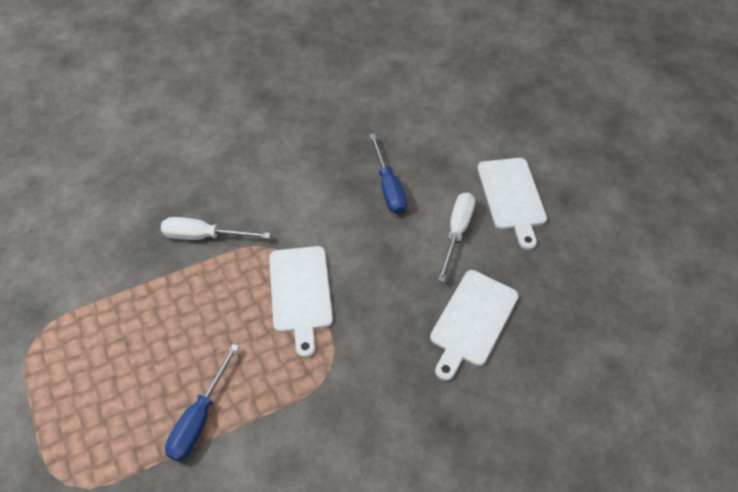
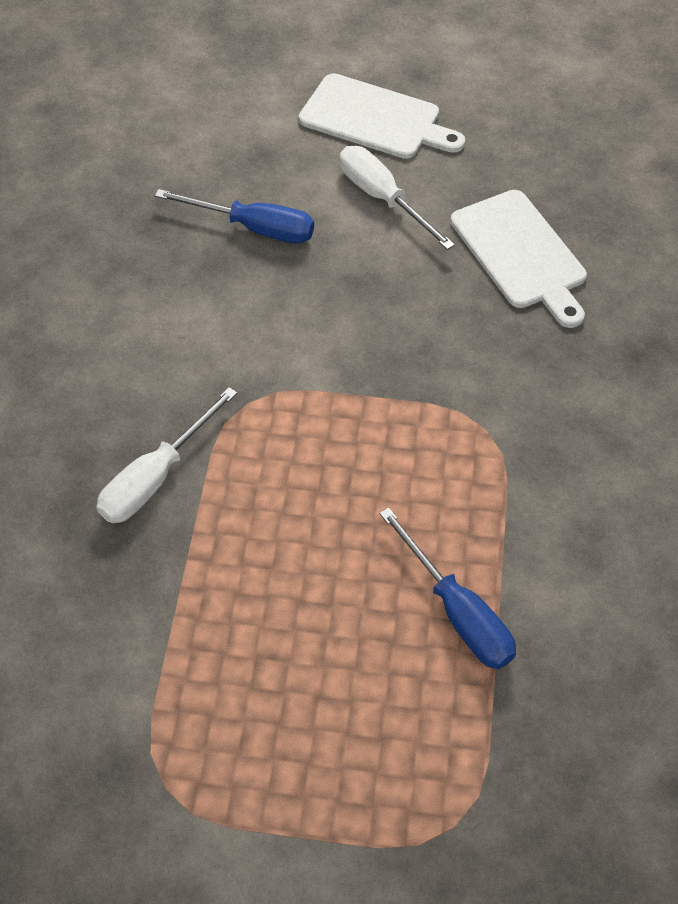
camera: 55 degrees left, 0 degrees up
(300, 293) = (347, 407): white cutting board -> none

